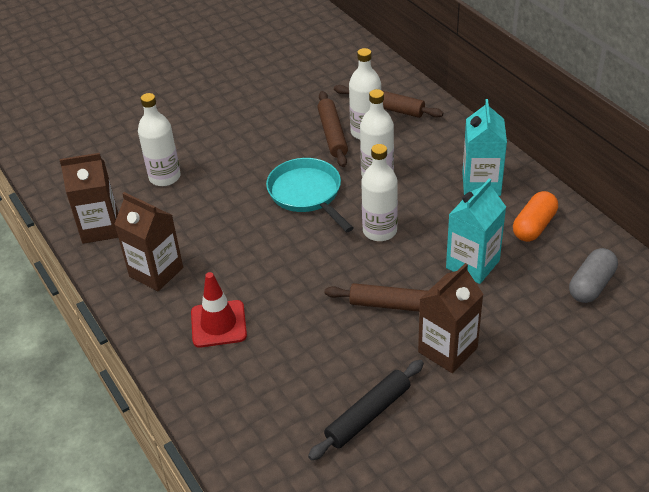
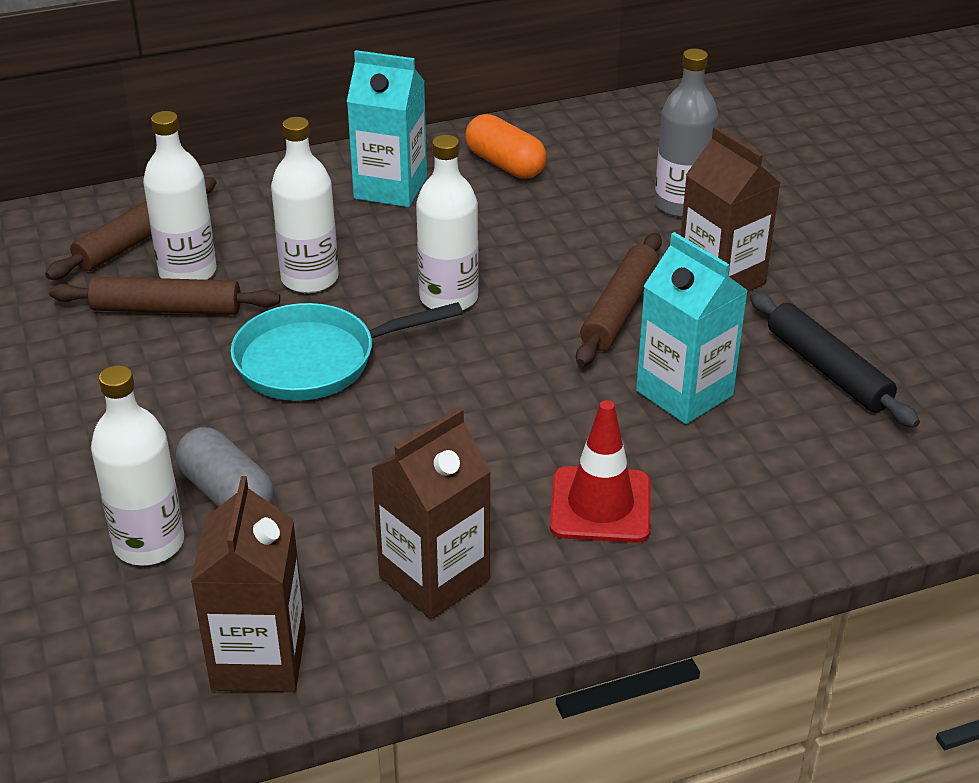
camera: 80 degrees left, 5 degrees down
(472, 264) = (560, 228): turquoise carton -> turquoise carton (684, 393)
(529, 318) = (681, 204): none -> grey bottle
(591, 285) = (636, 147): grey capsule -> grey capsule (227, 494)

